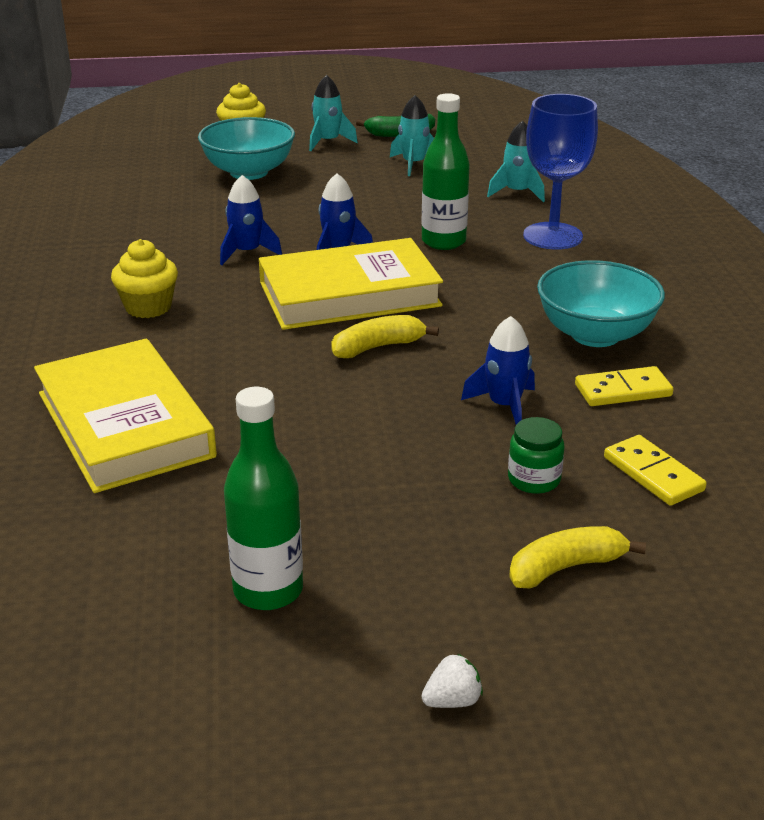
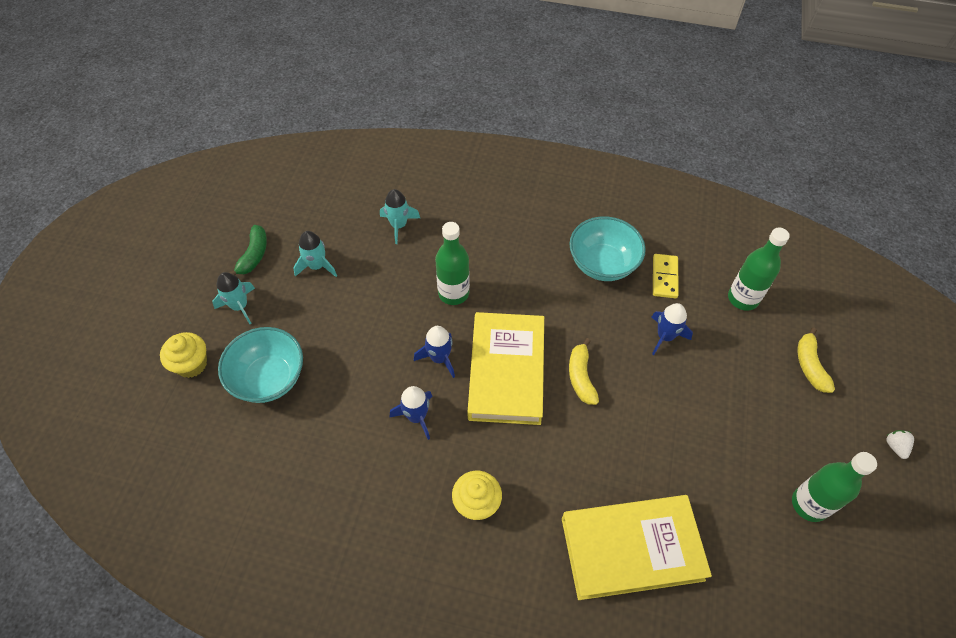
camera: 70 degrees left, 25 degrees up
(534, 479) = (737, 350): green jar -> none
(552, 236) = (472, 233): blue goblet -> none
(653, 474) = (743, 298): yellow domino -> green bottle

